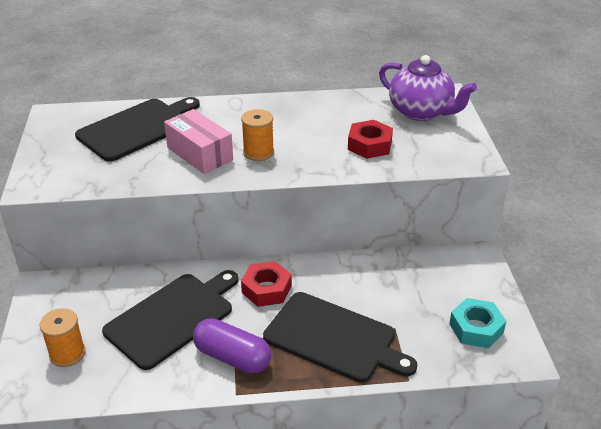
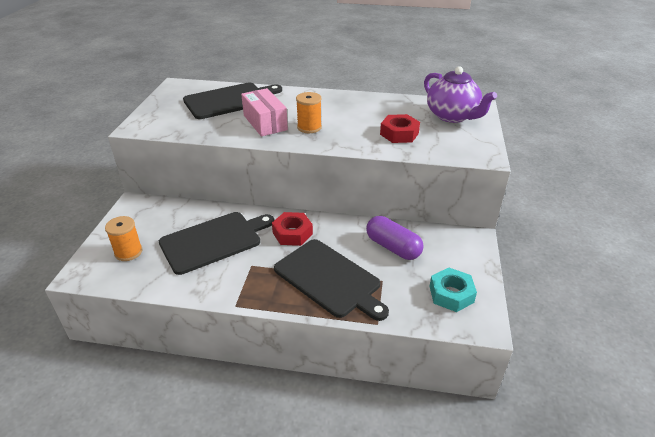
camera: 15 degrees right, 0 degrees up
(232, 357) = (245, 278): purple capsule -> purple capsule (393, 247)

